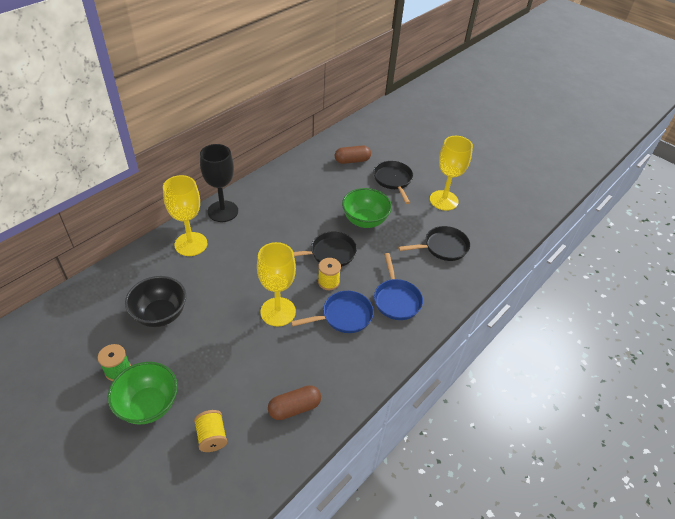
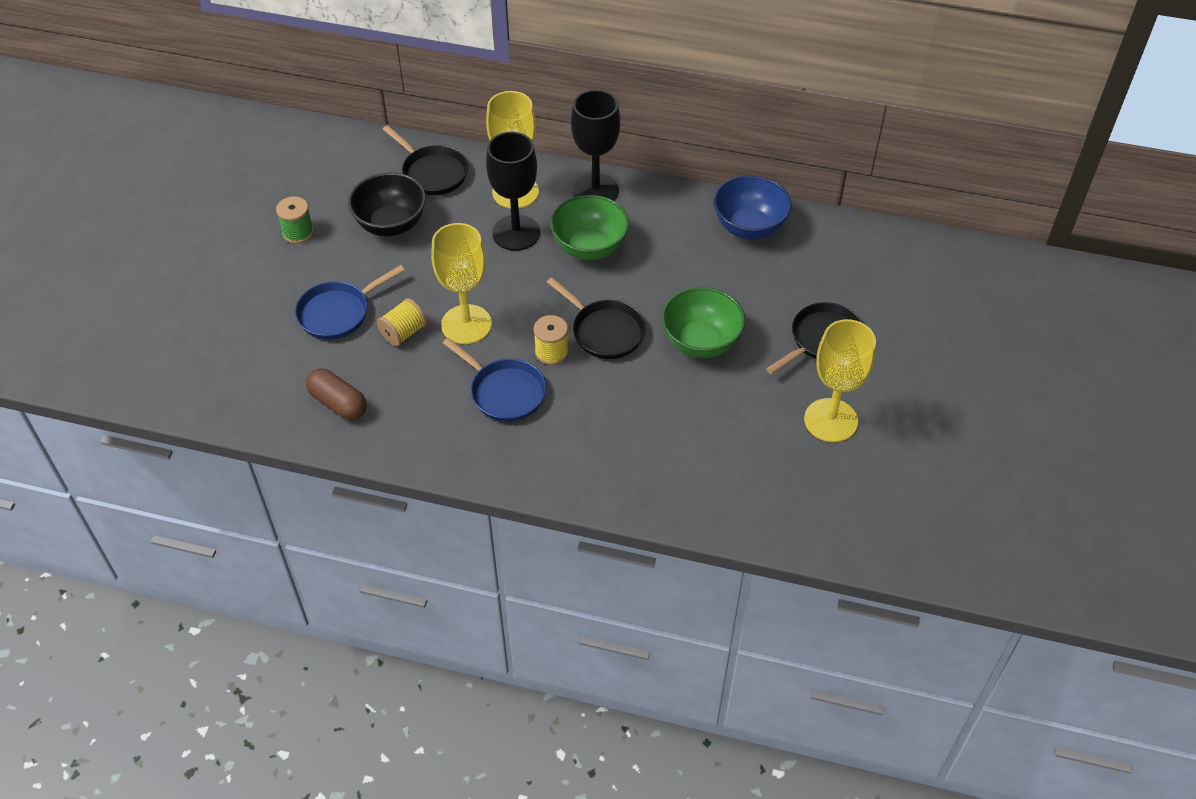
camera: 65 degrees right, 5 degrees up
(148, 405) = (271, 279): green bowl -> green bowl (589, 247)
(212, 437) = (263, 349): yellow spool -> yellow spool (403, 333)
(224, 258) = (516, 233): none -> black goblet
(301, 170) = (749, 227): none -> blue bowl
(352, 161) = (823, 273): brown capsule -> none
(396, 299) = (573, 437): blue pan -> blue pan (338, 312)
(443, 247) = (719, 455): black pan -> black pan (432, 172)

